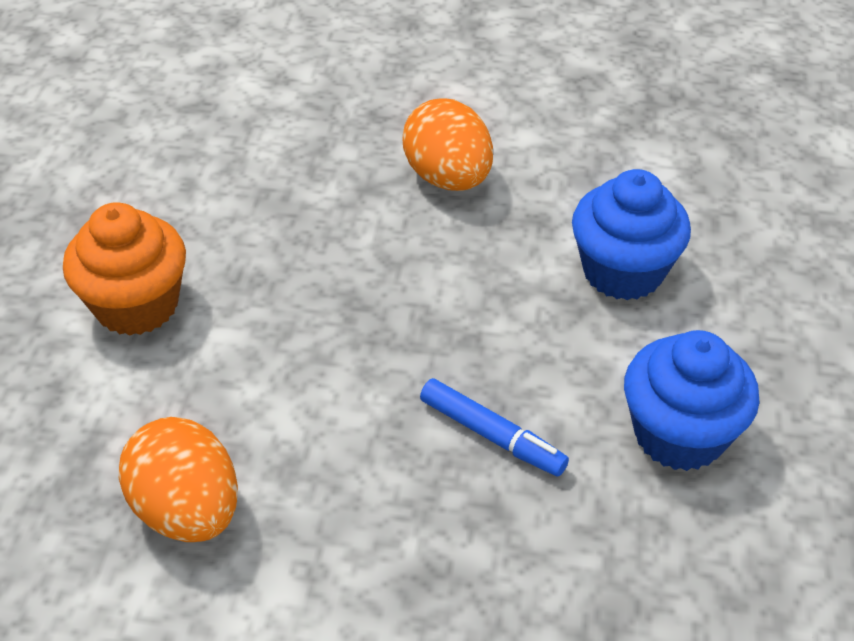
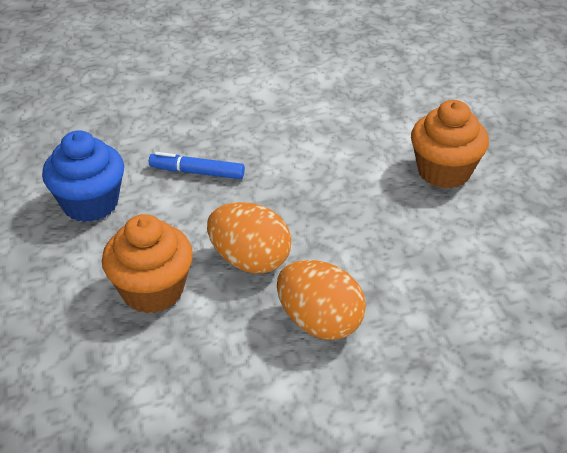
camera: 155 degrees right, 5 degrees down
(188, 510) = (325, 104): orange egg -> orange egg (250, 260)
(622, 271) = (152, 290): blue cupcake -> orange cupcake

